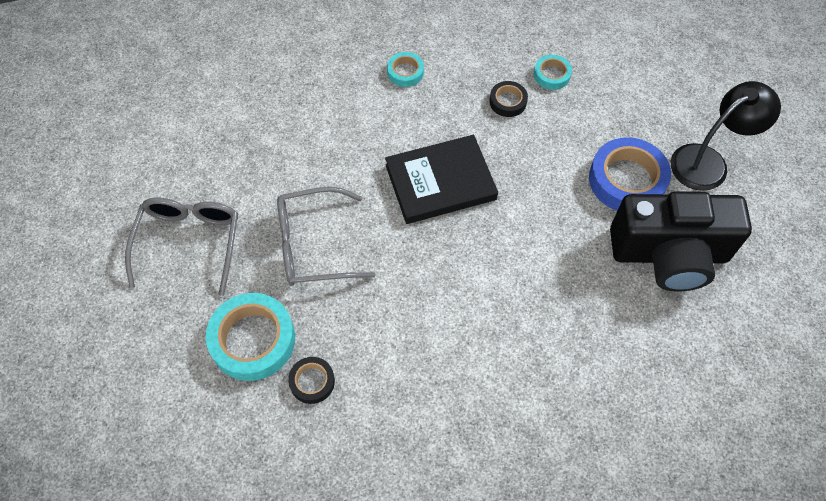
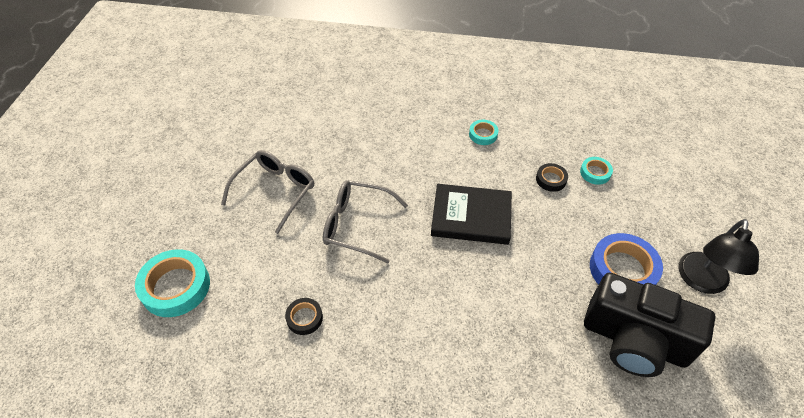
camera: 25 degrees right, 10 degrees down
(253, 340) = (280, 272): turquoise tape -> turquoise tape (176, 287)
(708, 161) = (701, 282): black lamp -> black lamp turned 120 degrees clockwise

